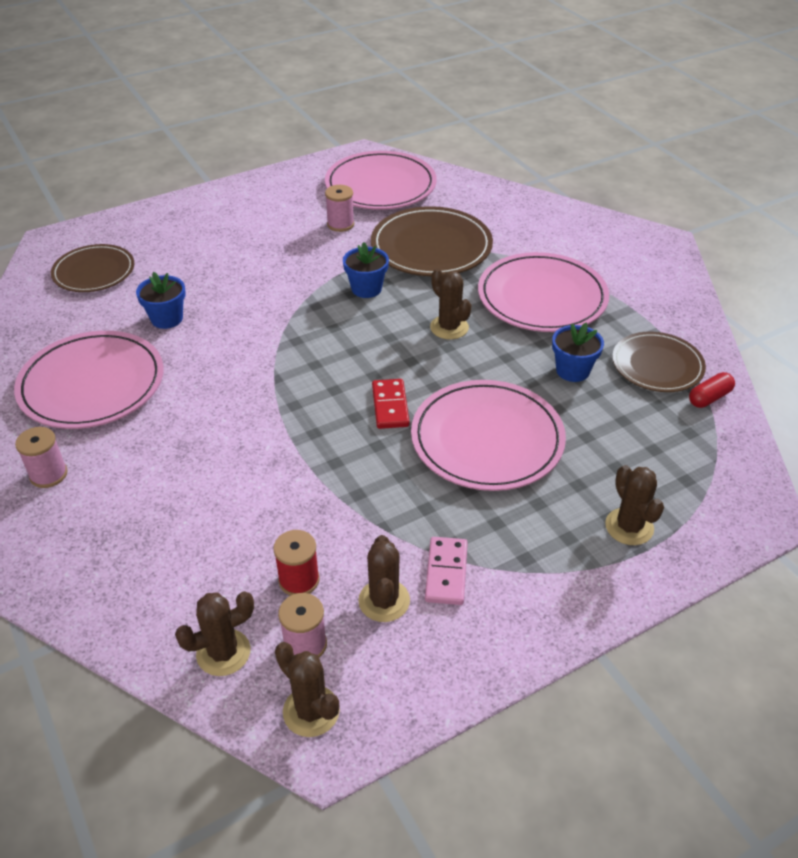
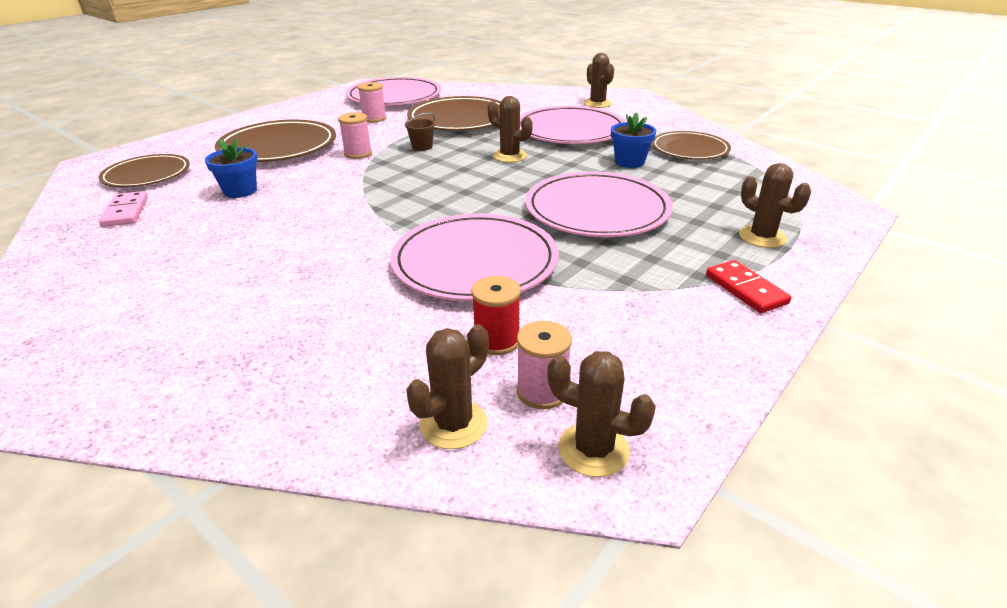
camera: 20 degrees left, 10 degrees down
(48, 474) = (152, 322): pink spool -> pink spool (358, 153)
(92, 384) = (177, 245): pink plate -> pink plate (475, 262)
(225, 254) = (278, 147): none -> brown plate
(366, 289) = (422, 147): blue flower pot -> brown bucket
(384, 601) = (596, 335): brown cactus -> brown cactus (597, 103)
(390, 406) = (495, 206): red domino -> red domino (745, 289)
(446, 572) = (638, 301): pink domino -> pink domino (125, 212)
(709, 398) = (744, 158): red capsule -> none

